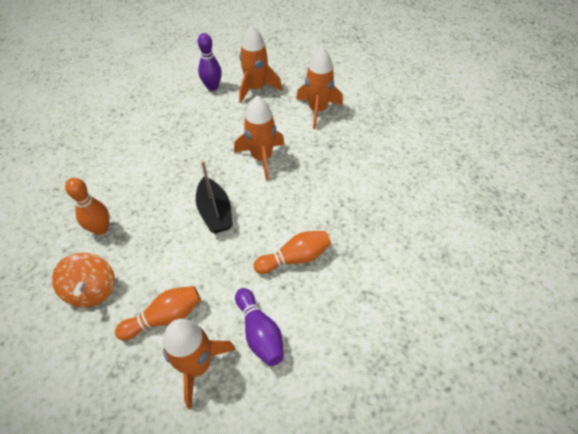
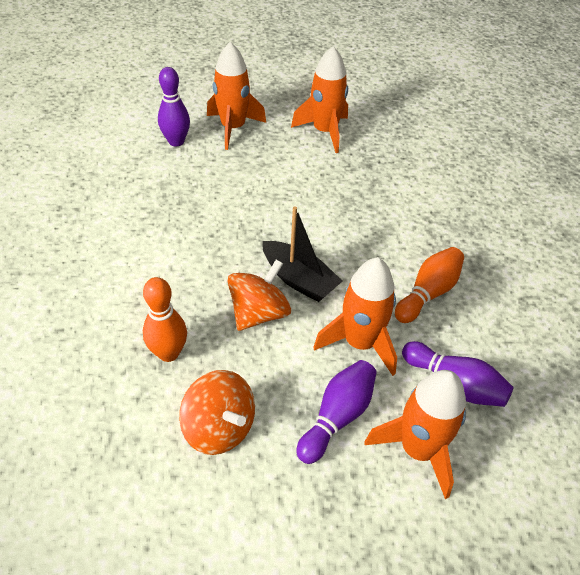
camera: 30 degrees left, 5 degrees down
(165, 317) = (337, 417): orange bowling pin -> purple bowling pin
(172, 225) = (259, 313): none -> orange spinning top
(261, 158) = (304, 202): orange rocket -> orange rocket (360, 343)

